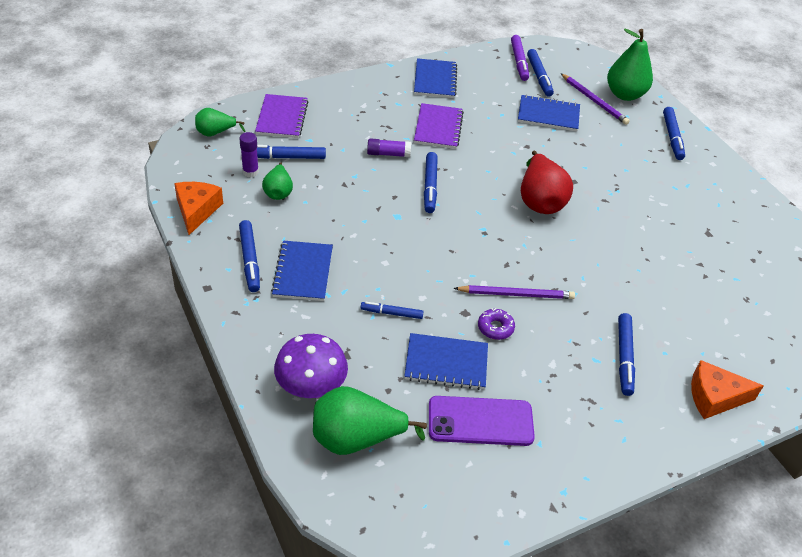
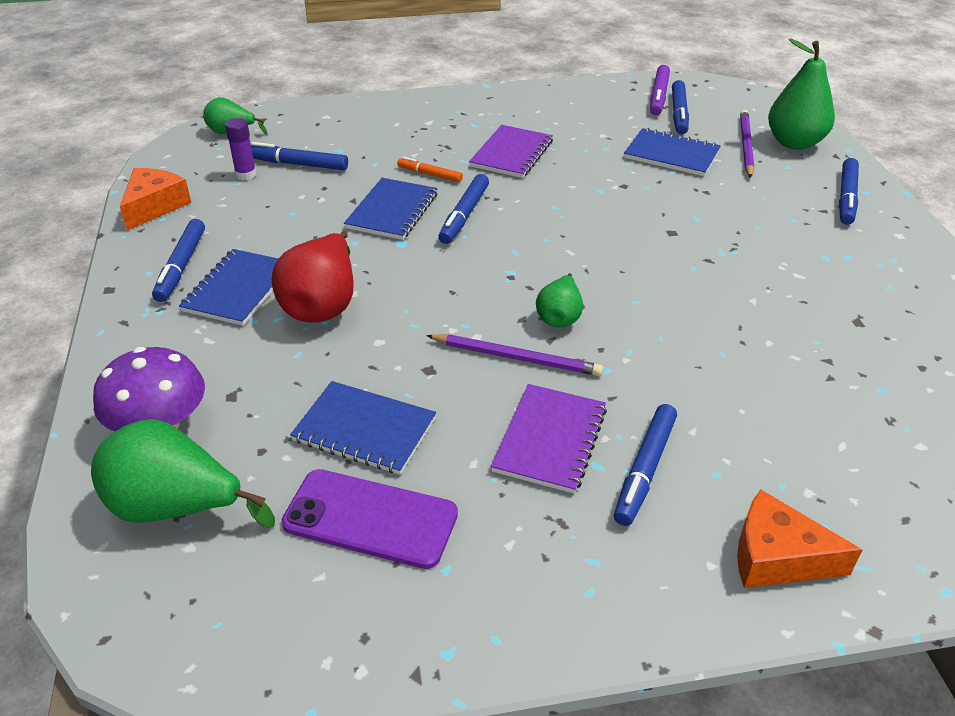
camera: 20 degrees right, 5 degrees down
(278, 192) = (265, 199): green pear -> green pear (559, 317)
(282, 118) = (320, 125): purple notebook -> purple notebook (550, 440)
(388, 154) = (430, 174): purple glue stick -> orange marker
(391, 313) = (325, 354): blue marker -> none
(435, 80) = (535, 105): blue notebook -> blue notebook (392, 211)
(495, 328) = (462, 396): purple donut -> none
(540, 201) = (610, 249): red pear -> red pear (323, 304)
(594, 101) = (745, 145): purple pencil -> purple pencil turned 150 degrees counterclockwise

